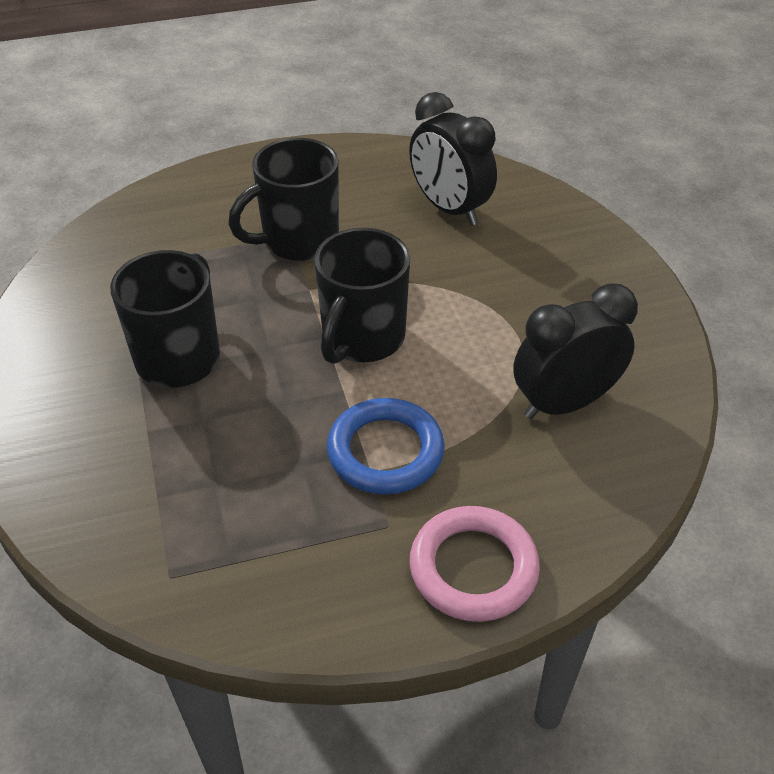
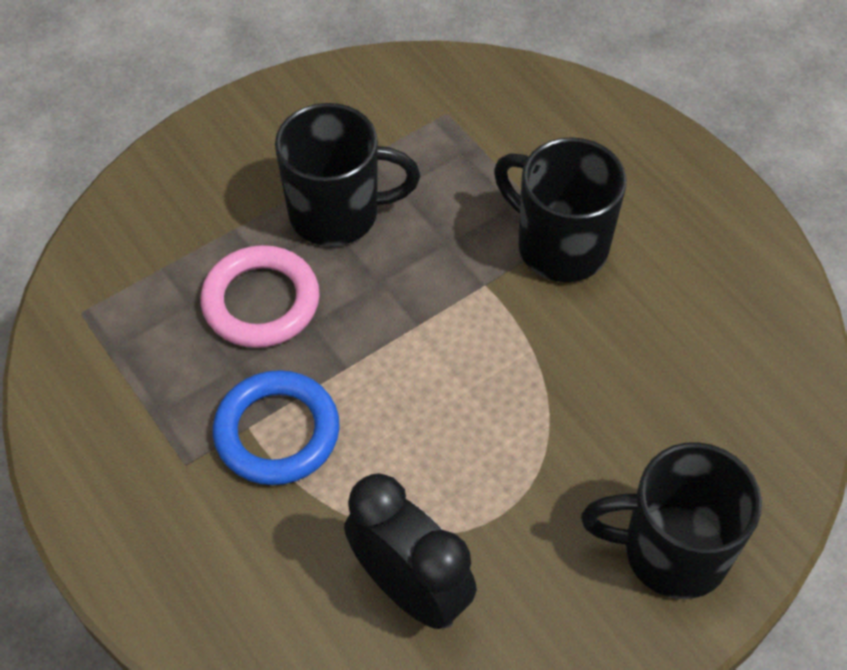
camera: 70 degrees right, 10 degrees up
(362, 339) = (429, 359): black mug -> black mug (671, 551)
(449, 208) = (699, 377): black clock -> none
(473, 568) = (155, 554): pink ring -> pink ring (261, 302)

